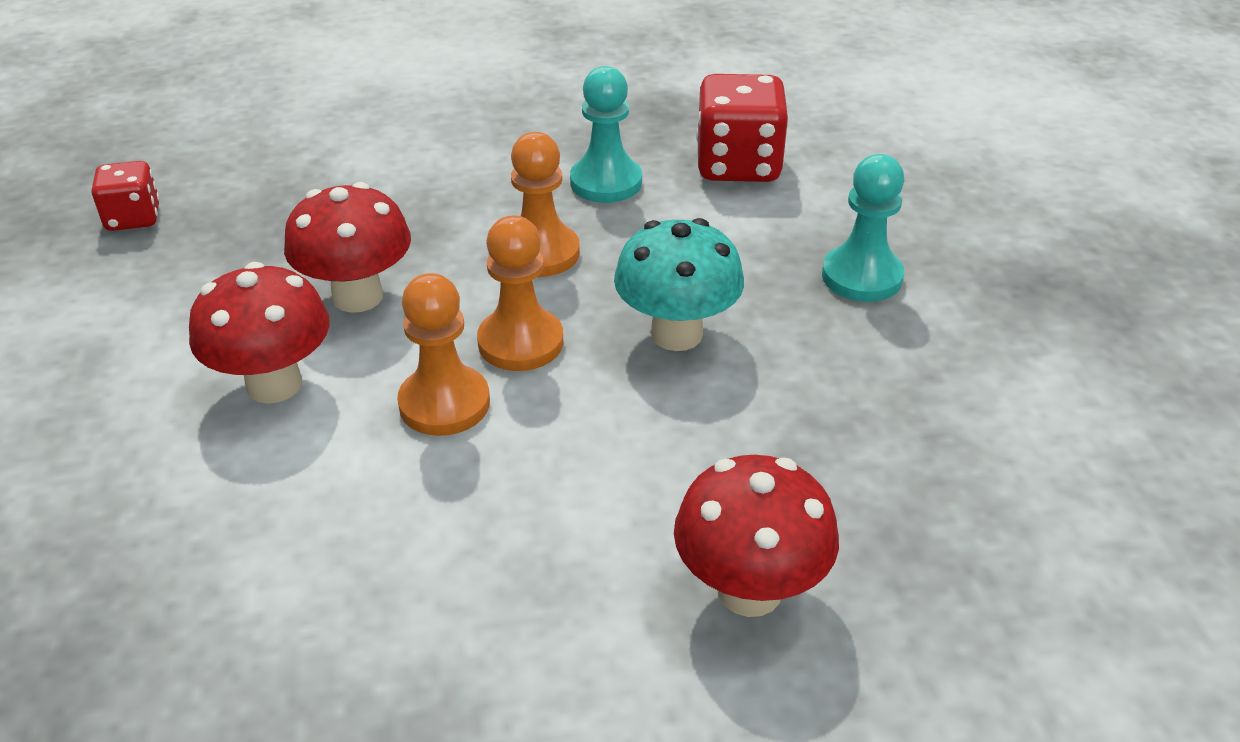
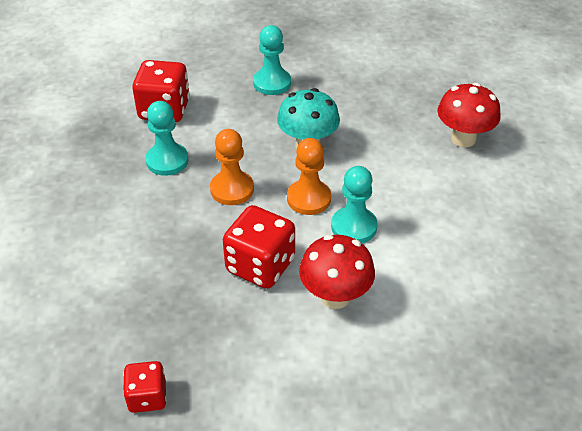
camera: 85 degrees left, 5 degrees up
(358, 297) = (260, 265): red mushroom -> red dice
(444, 403) = (354, 227): orange pawn -> turquoise pawn

